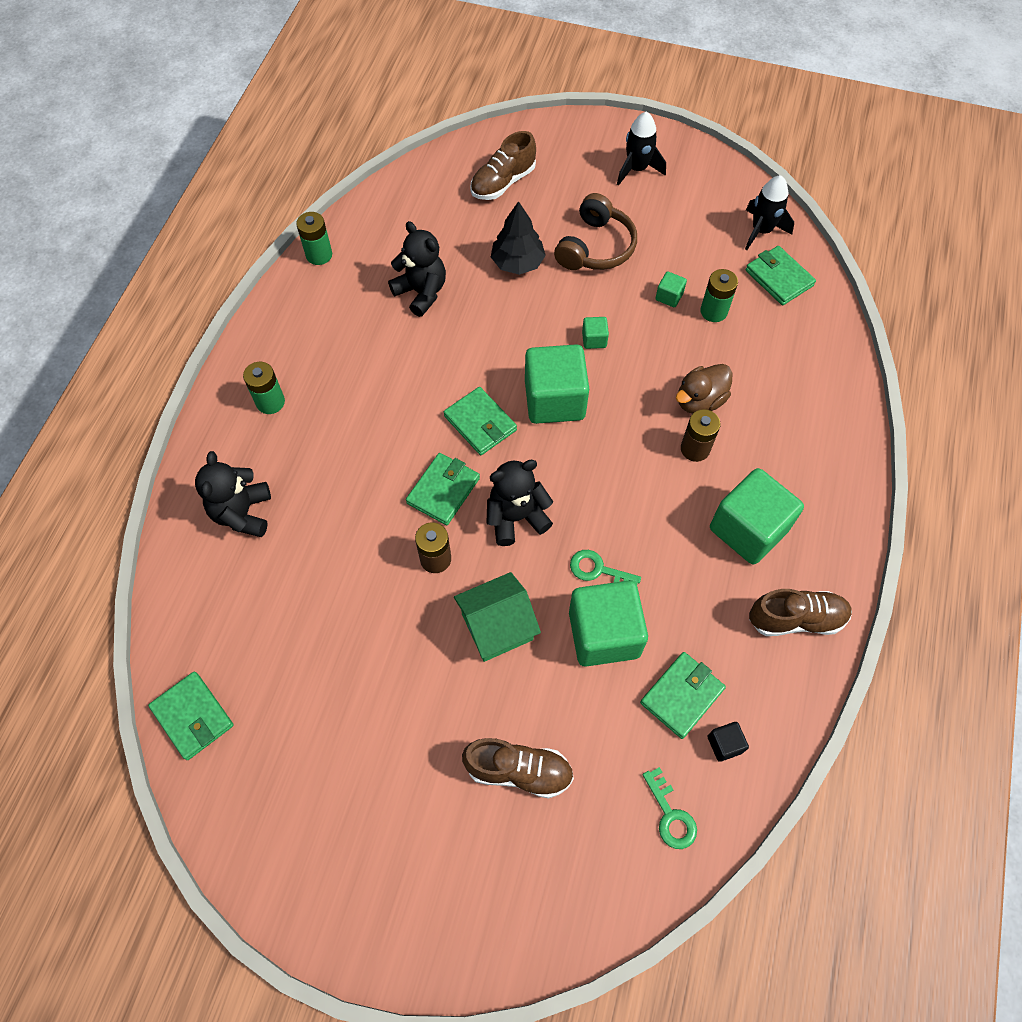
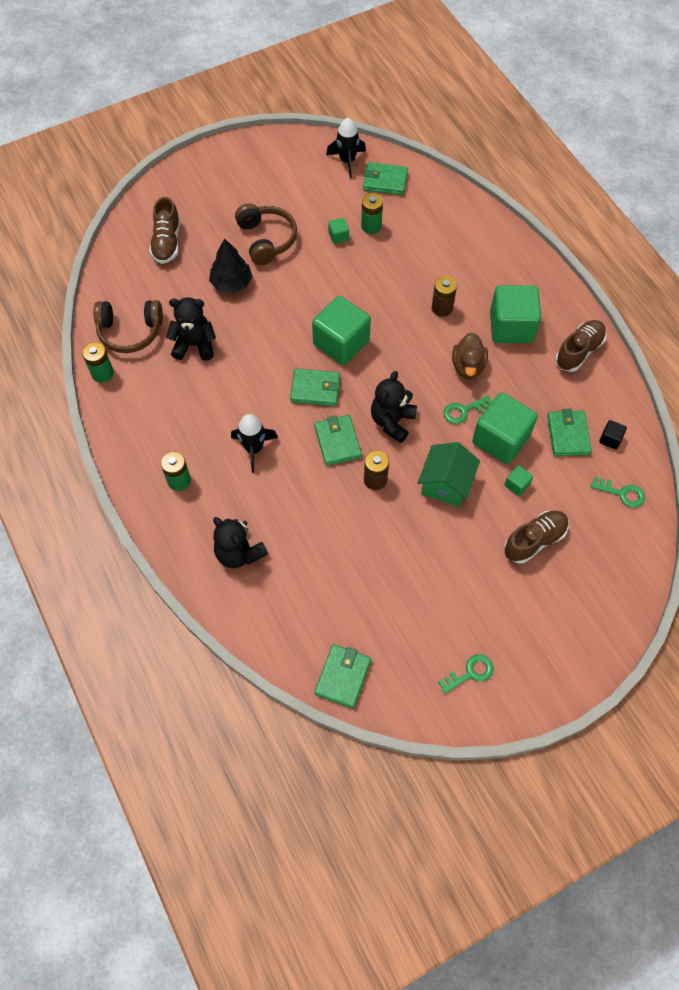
camera: 45 degrees left, 0 degrees up
(192, 716) = (343, 677): green wallet -> green wallet turned 75 degrees counterclockwise
(303, 837) = (470, 673): none -> green key
(382, 237) = (130, 331): none -> brown headphones
(594, 339) = (325, 292): green cube -> green cube (517, 485)
(637, 169) = (238, 175): black rocket -> black rocket (254, 448)
(699, 400) = (416, 280): brown duck -> brown duck (468, 366)

